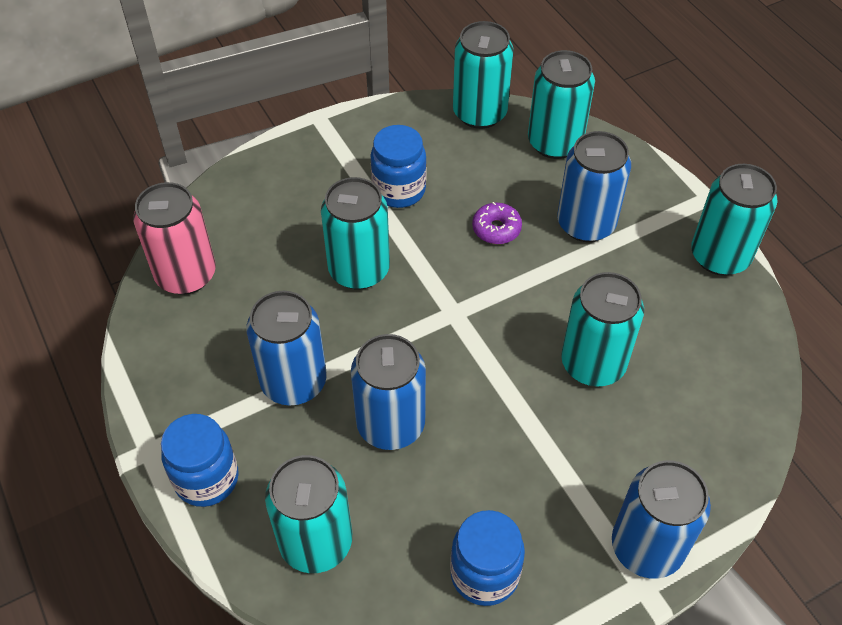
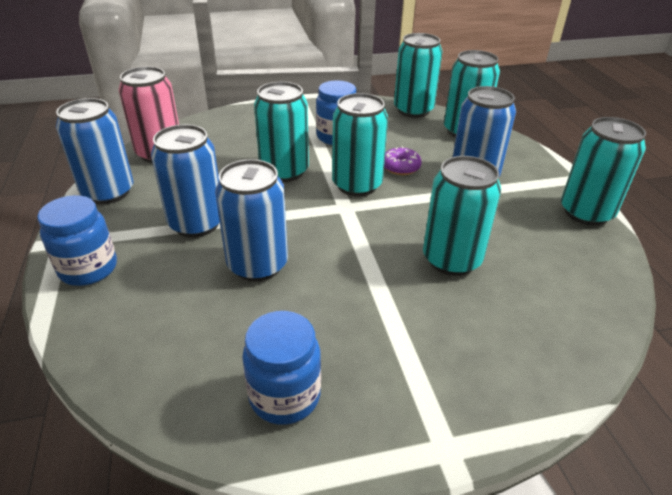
camera: 15 degrees right, 15 degrees down
(316, 542) = (145, 332): turquoise can -> turquoise can (357, 185)
(647, 547) = (461, 413): blue can -> blue can (108, 192)

